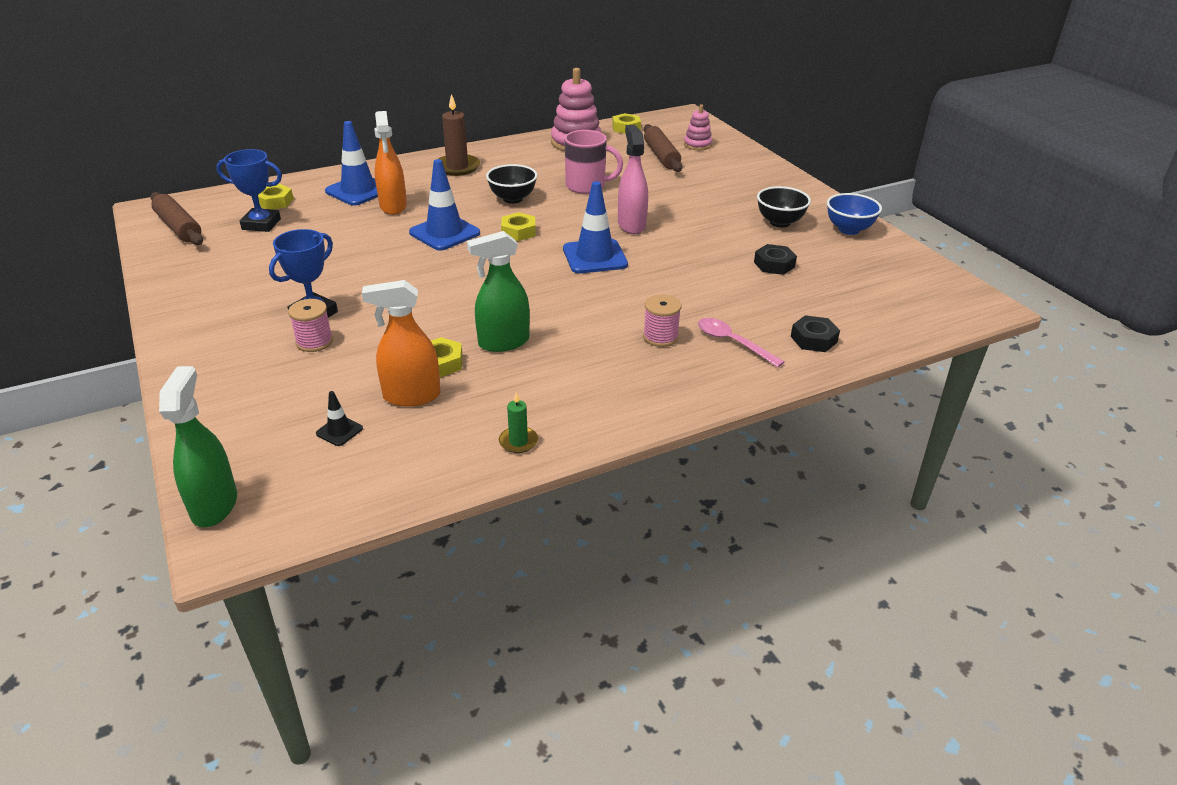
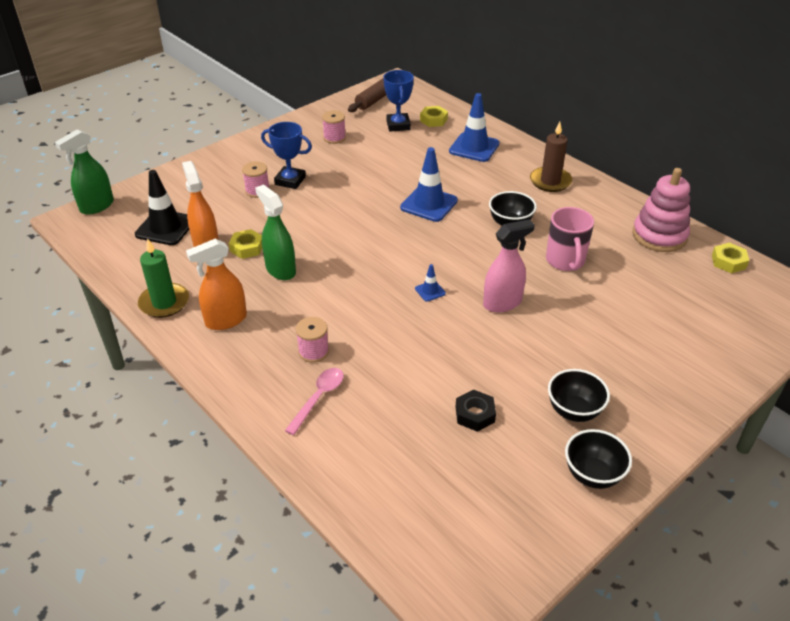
camera: 75 degrees right, 5 degrees up
(214, 505) = (97, 206): green spray bottle -> green spray bottle turned 150 degrees clockwise
(242, 269) = (334, 138): none -> pink spool
(339, 431) = (165, 228): black traffic cone -> black traffic cone, size x2.14
(393, 206) = (458, 170): orange spray bottle -> orange spray bottle (225, 320)
(518, 232) = (452, 240): yellow nut -> none
(518, 441) = (164, 302): green candle -> green candle, size x1.83
(595, 257) = (430, 291): blue traffic cone -> blue traffic cone, size x0.47
(661, 156) = (676, 298): brown rolling pin -> none
(697, 145) = (730, 322): pink stacking toy -> none
(813, 339) = (341, 455): black nut -> none
(849, 229) = (592, 475): blue bowl -> black bowl

